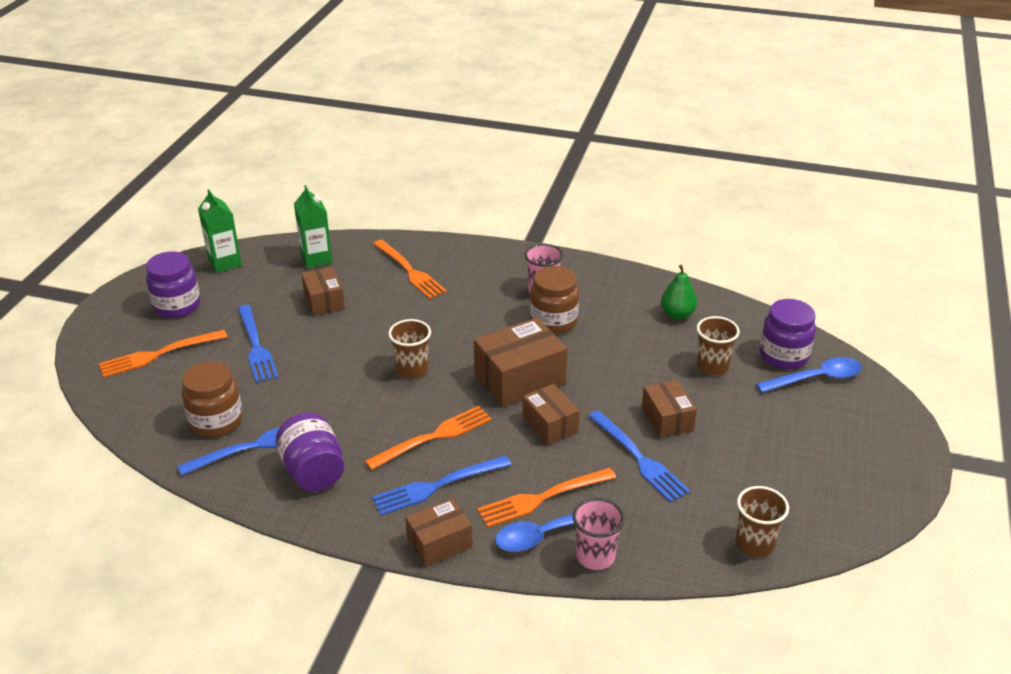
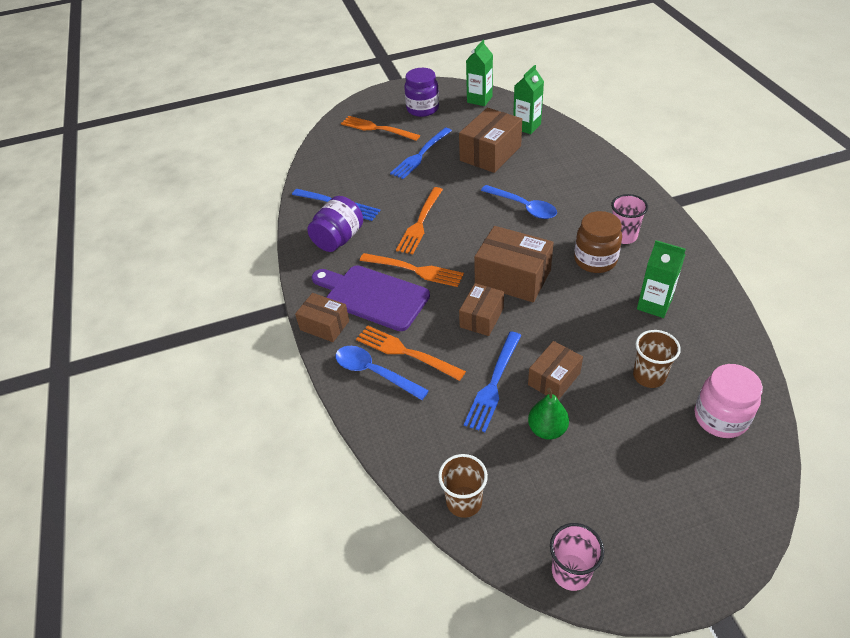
camera: 60 degrees right, 10 degrees up
(216, 421) = (345, 180): brown jar -> none
(324, 301) = (490, 153): brown box -> brown box, size x1.63
(410, 271) = (564, 167): orange fork -> orange fork (420, 223)
(412, 369) = (468, 225): brown cup -> none
(437, 486) = (373, 296): blue fork -> purple cutting board
(595, 556) = (373, 409): pink cup -> pink cup (571, 572)
(639, 321) = (654, 305): none -> green carton
(677, 314) = (690, 322): green pear -> green pear (547, 429)
(783, 356) = (720, 418): purple jar -> pink jar
(816, 378) = (716, 455): blue spoon -> blue spoon (523, 207)

